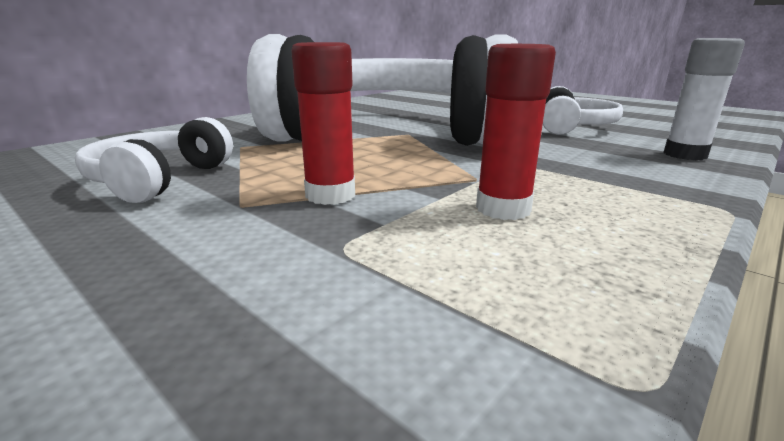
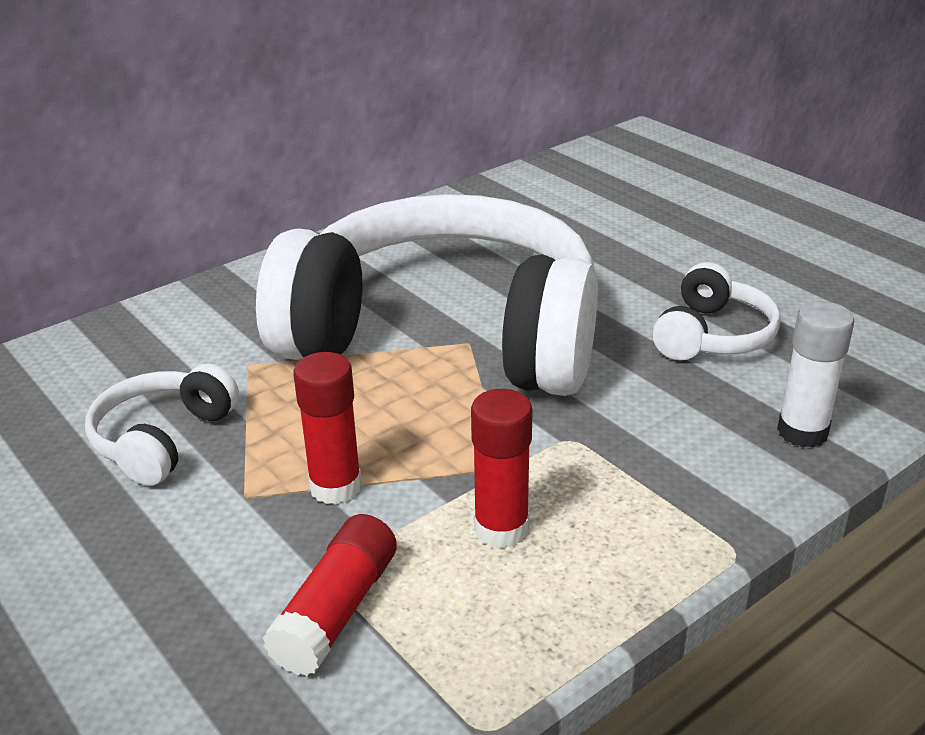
camera: 10 degrees right, 10 degrees up
(362, 277) = (337, 611): none -> red glue stick

